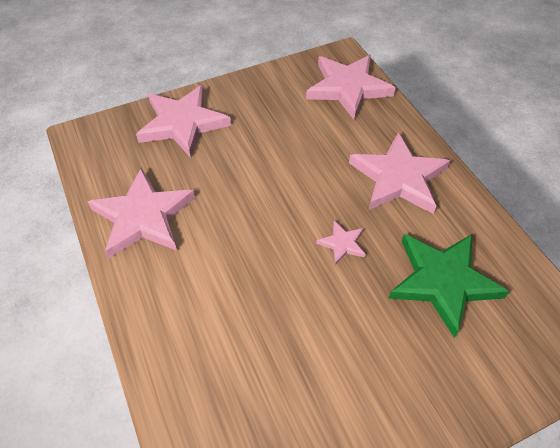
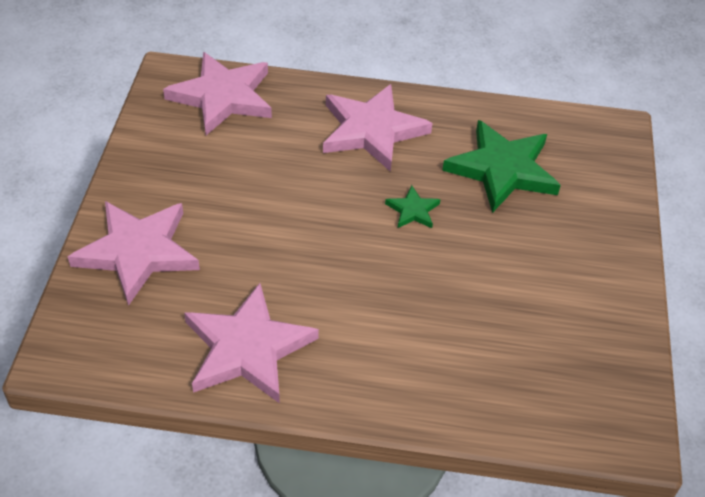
camera: 60 degrees left, 5 degrees down
(342, 243) = (413, 210): pink star -> green star

